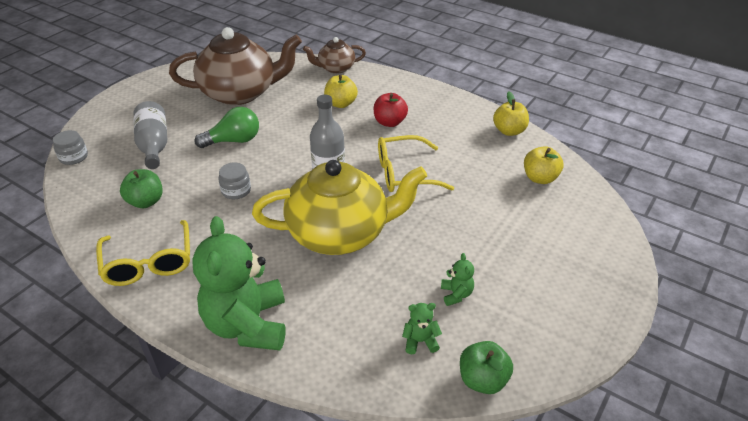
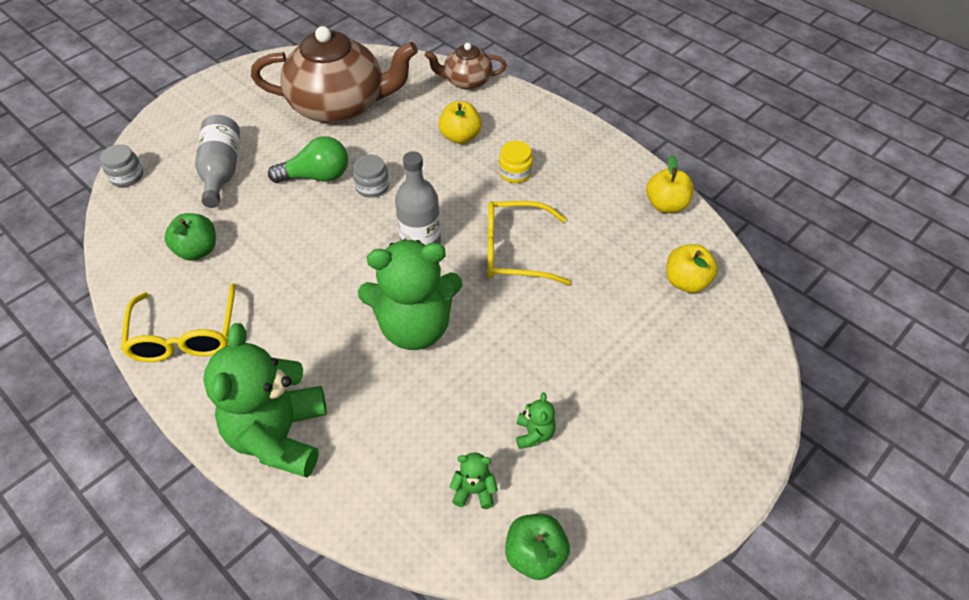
camera: 10 degrees right, 10 degrees up
(236, 190) = (304, 249): grey jar -> grey jar (372, 187)
(340, 233) = (415, 327): yellow teapot -> green teddy bear
(389, 122) = (515, 172): red apple -> yellow jar

